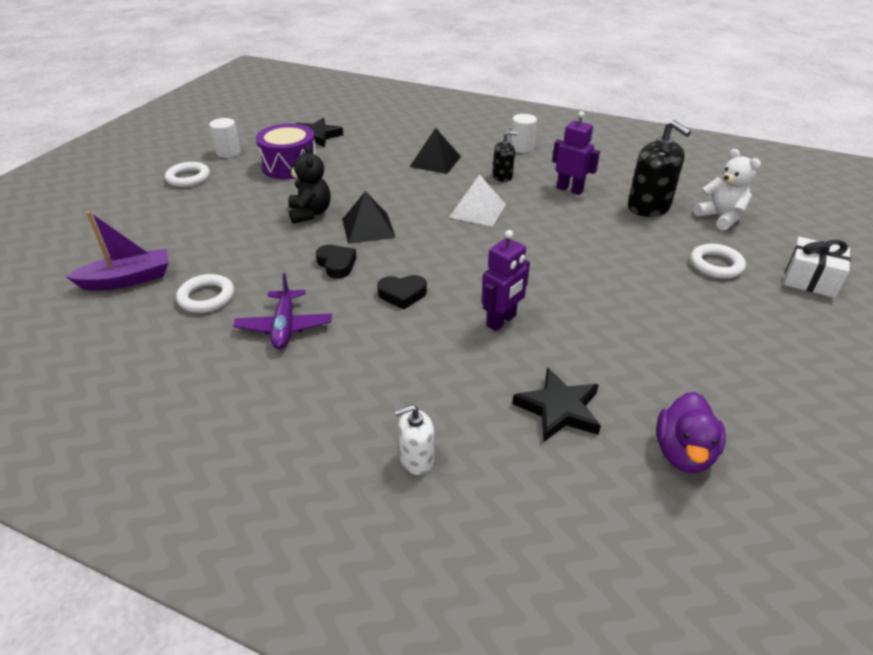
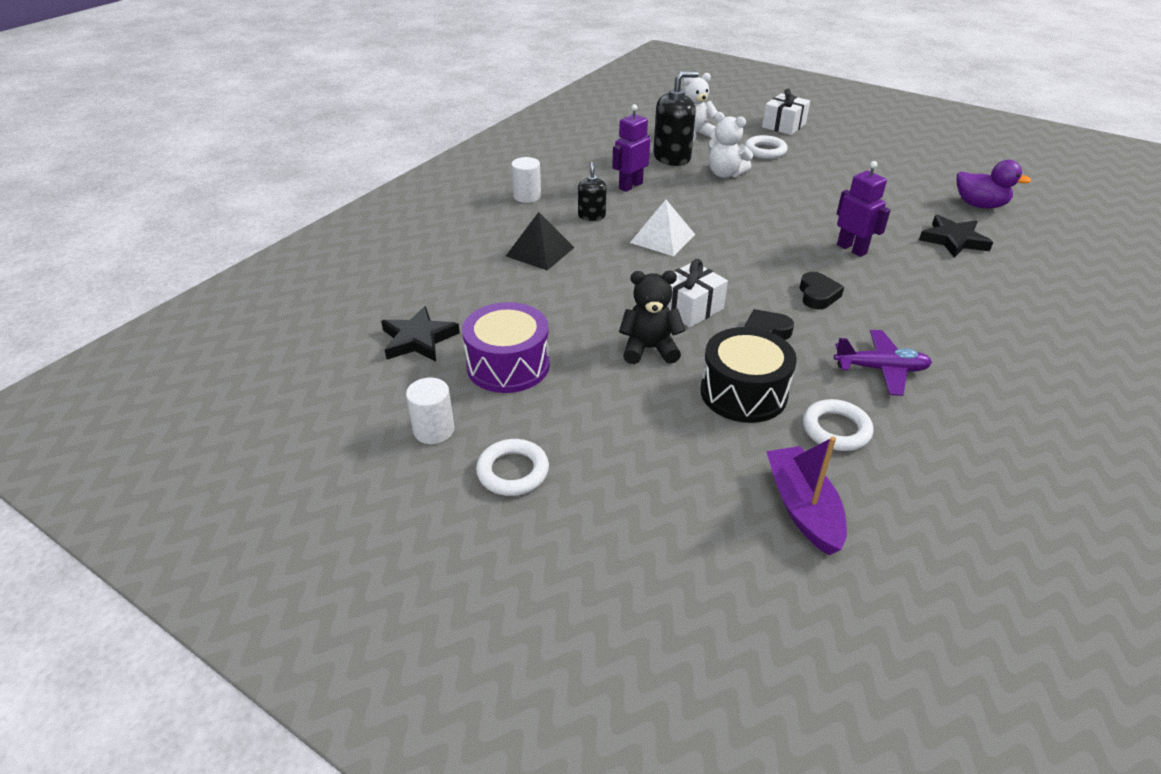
camera: 80 degrees left, 0 degrees up
(255, 254) = (743, 393): none -> black drum
(368, 228) = (690, 308): black pyramid -> white gift
(416, 459) = (1029, 304): white soap dispenser -> none
(632, 239) = (725, 174): none -> white teddy bear

